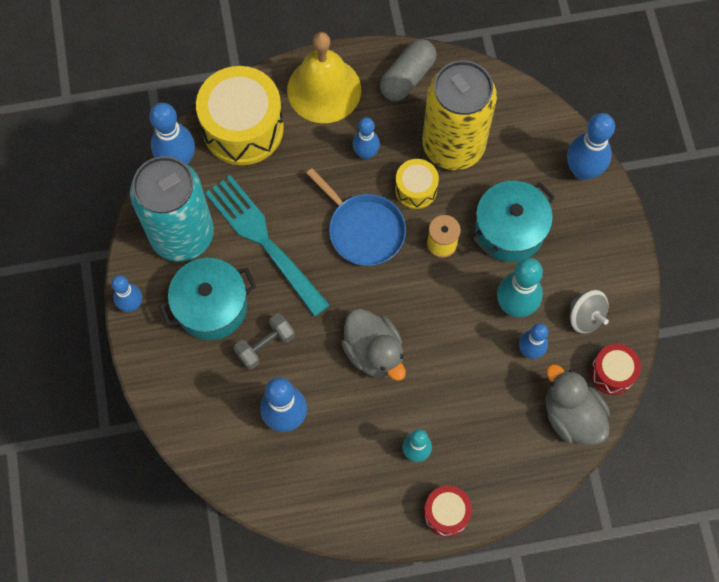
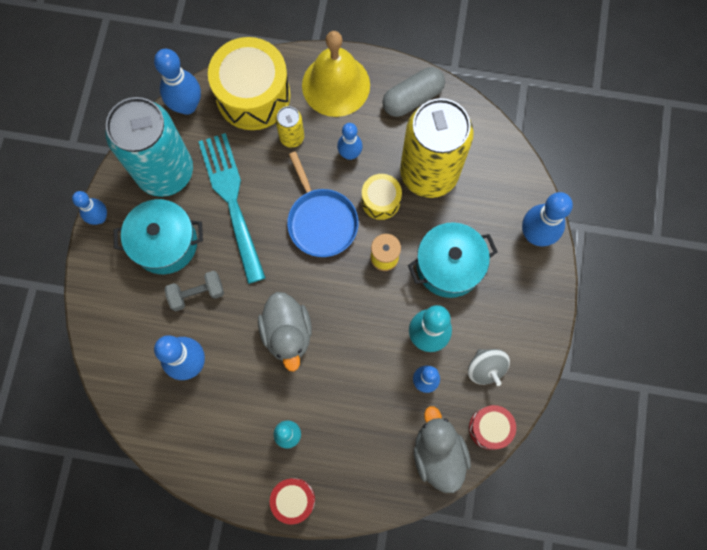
camera: 20 degrees right, 5 degrees up
(300, 156) = (292, 137): none -> yellow can

